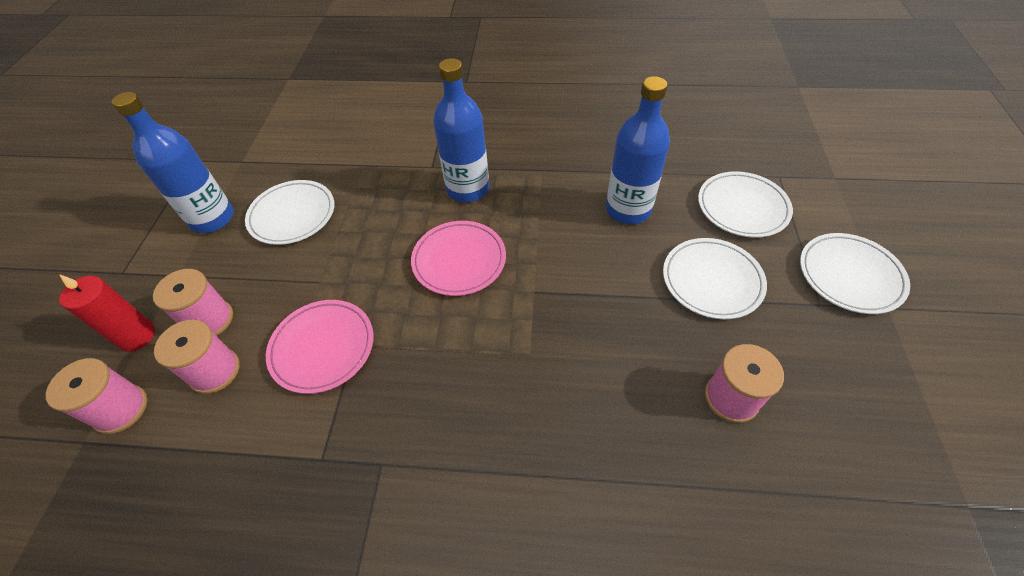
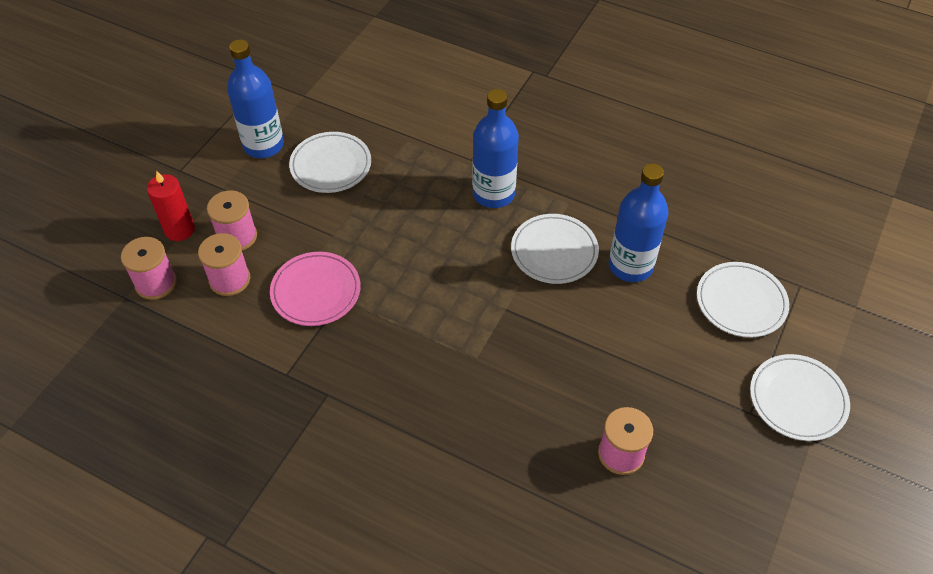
camera: 20 degrees right, 0 degrees up
(459, 260) = (455, 258): pink plate -> none
(712, 280) = (667, 357): white plate -> white plate (554, 251)

